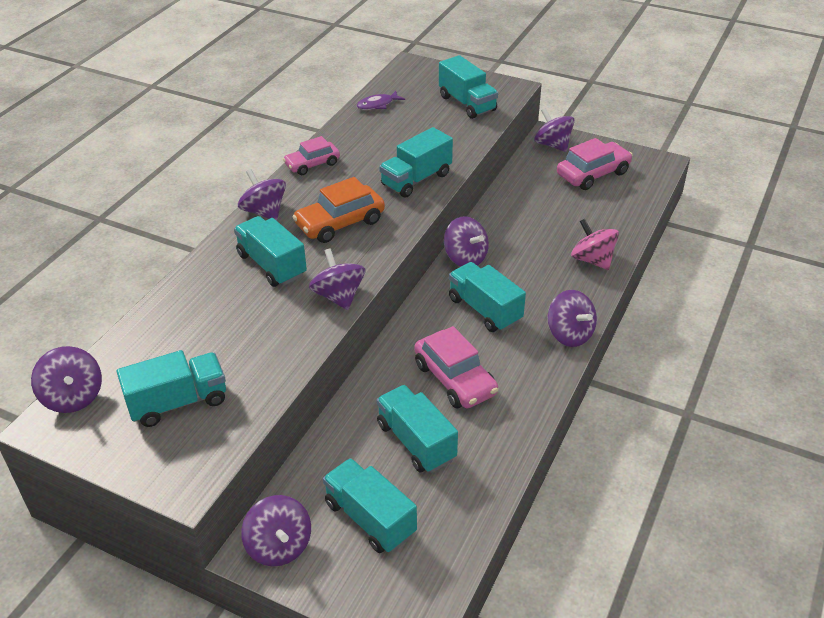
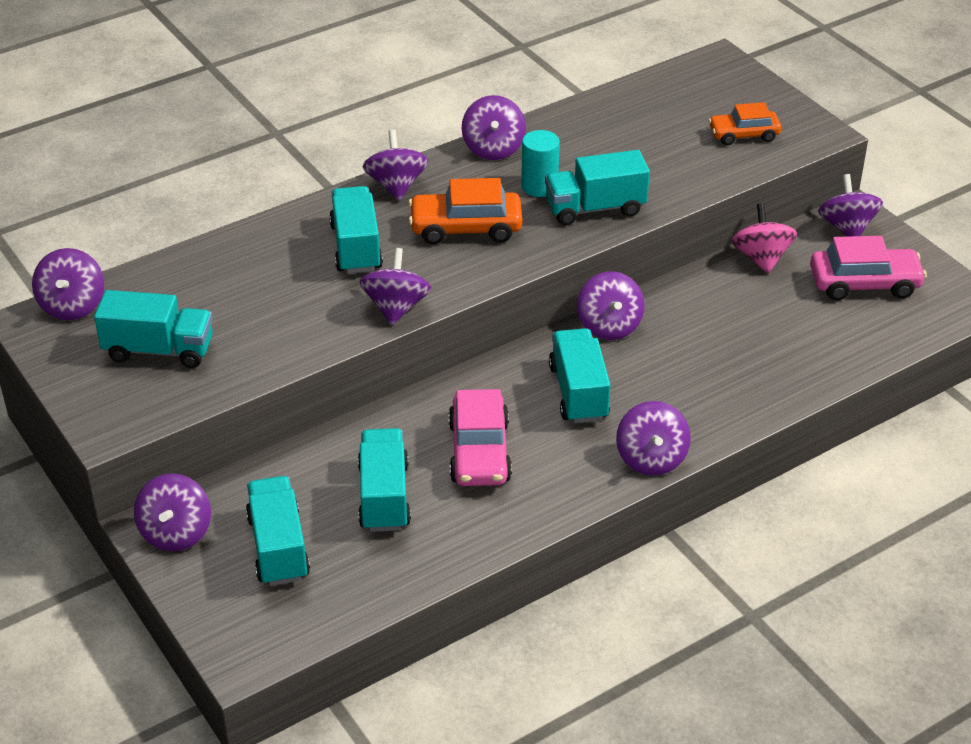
camera: 30 degrees right, 0 degrees up
(312, 164) = (493, 148): pink car -> purple spinning top
(366, 178) = (539, 186): none -> turquoise cylinder
(377, 105) = (632, 100): purple fish -> none
(467, 103) = (743, 135): turquoise truck -> orange car
(592, 260) = (760, 387): pink spinning top -> pink spinning top (761, 258)

